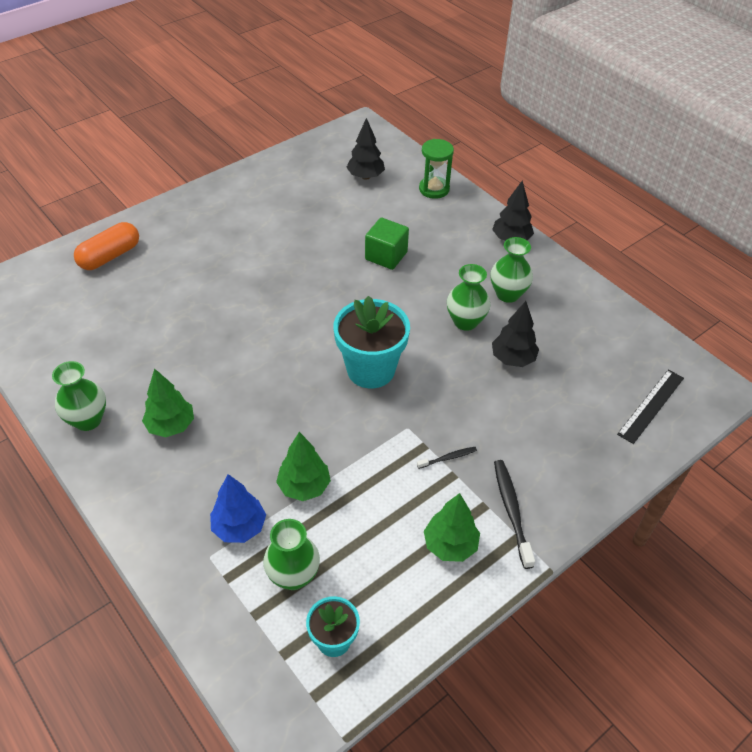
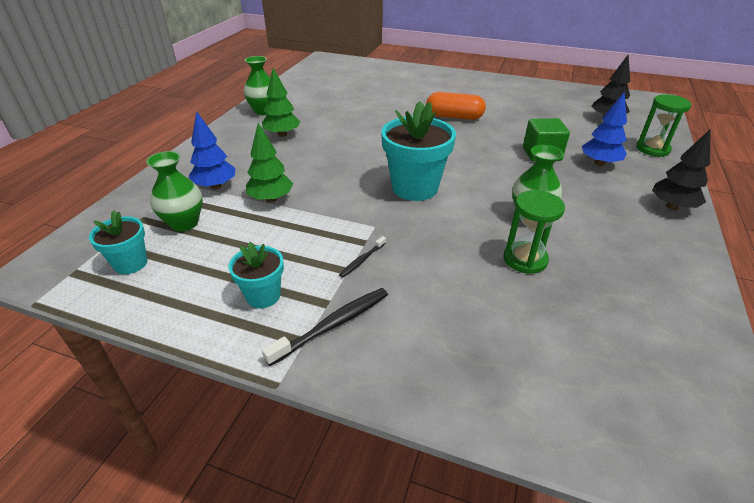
camera: 60 degrees right, 10 degrees down
(110, 256) = (394, 74): orange capsule -> orange capsule (454, 117)
(428, 233) = (599, 163): none -> blue tree
(448, 458) = (362, 260): black toothbrush -> black toothbrush turned 90 degrees clockwise
(450, 545) = (263, 296): green tree -> turquoise flower pot
(507, 294) = (600, 228): green vase -> none
(512, 359) = (525, 259): black tree -> green hourglass
(651, 405) = (603, 402): black ruler -> none

